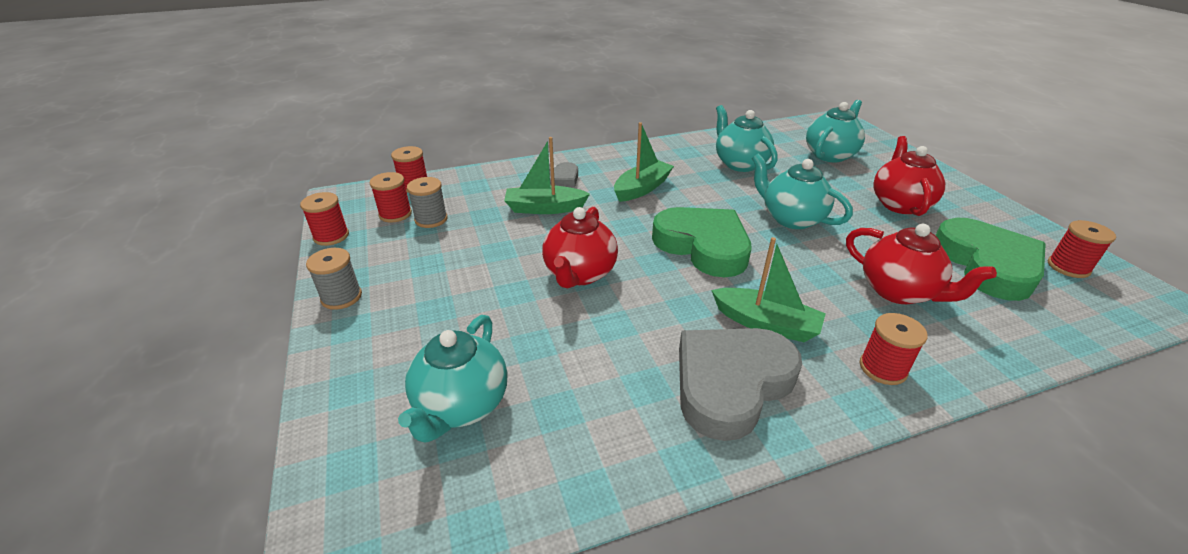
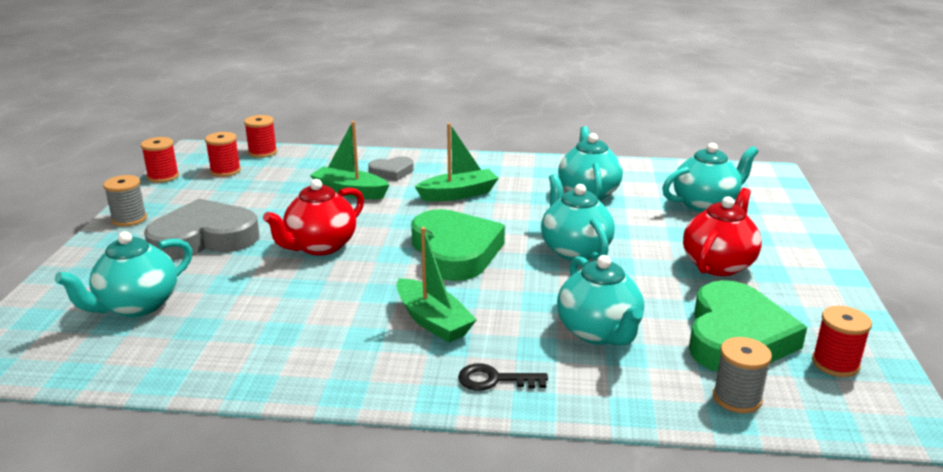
camera: 25 degrees right, 10 degrees down
(431, 219) = (248, 180): grey spool -> grey spool (737, 398)
(730, 383) = (347, 351): grey heart -> grey heart (204, 238)
(882, 368) = (494, 380): red spool -> black key
(899, 291) = (599, 332): red teapot -> turquoise teapot

